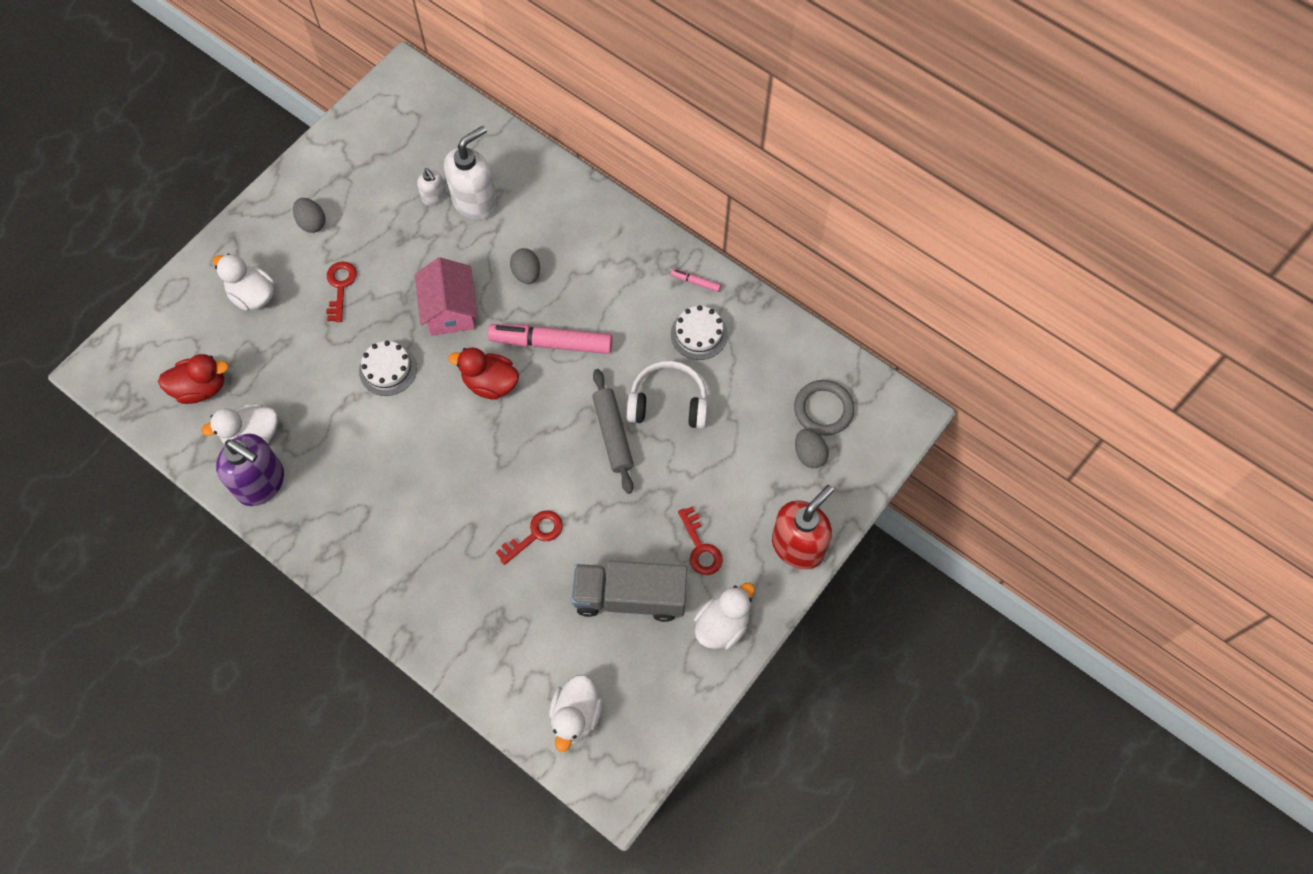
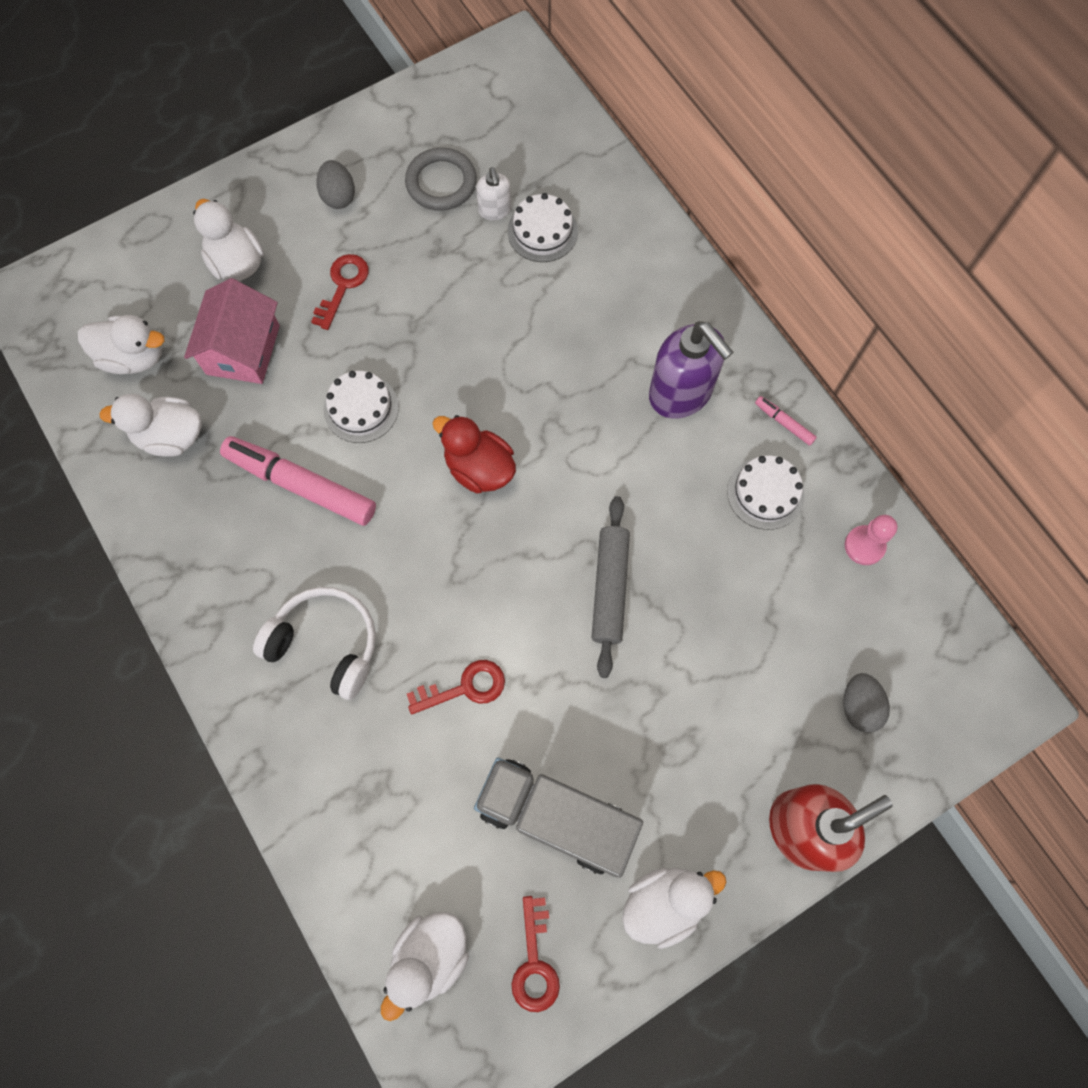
camera: 20 degrees right, 5 degrees up
(201, 388) = (134, 357): red duck -> white duck
(261, 483) = (158, 500): purple soap dispenser -> purple soap dispenser (681, 393)
(450, 310) = (463, 357): pink house -> pink house (243, 350)
(475, 201) = (542, 231): white soap dispenser -> white cake
(526, 273) = (573, 342): grey egg -> none
(551, 343) = (573, 441): pink marker -> pink marker (301, 485)
(668, 402) = (695, 571): white headphones -> white headphones (326, 644)
(700, 547) = (671, 783): red key -> red key (534, 963)
(778, 347) = (864, 546): none -> pink pawn
(823, 409) = (897, 651): grey ring -> grey ring (441, 183)

